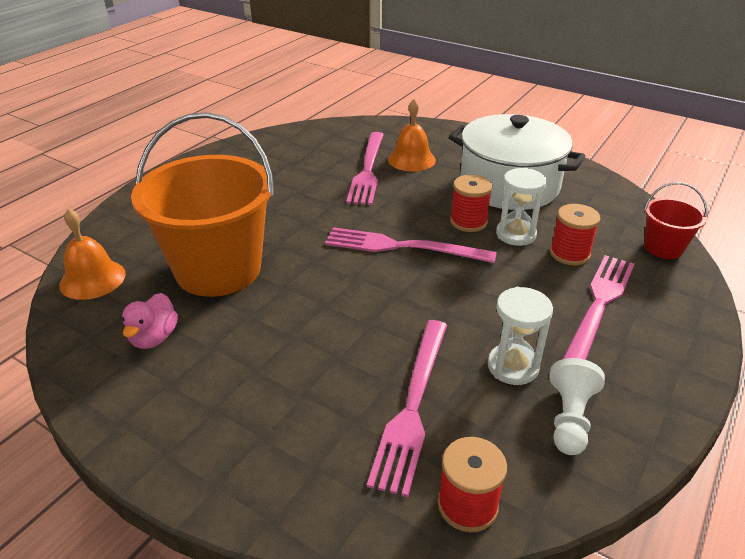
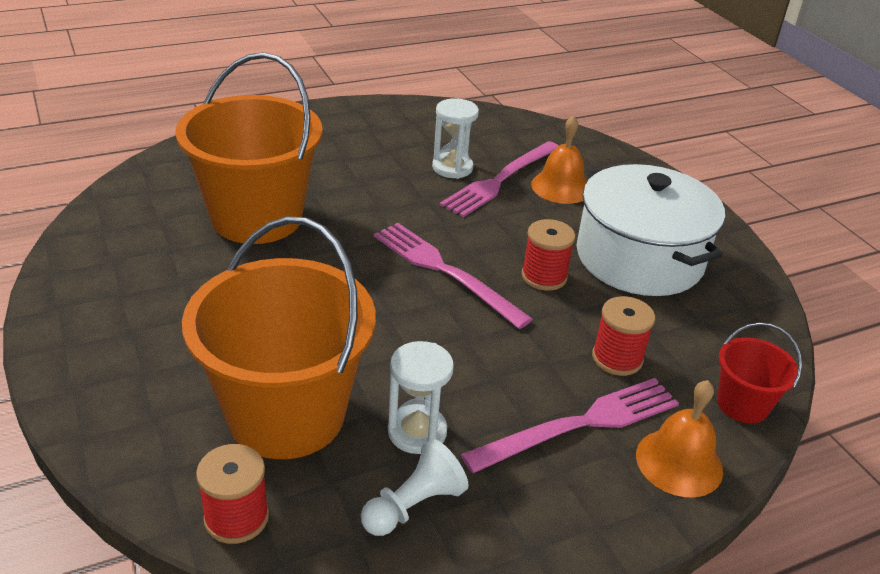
camera: 30 degrees right, 0 degrees up
(92, 279) = (153, 181): orange bell -> orange bell (679, 462)
(154, 337) = (148, 252): pink duck -> none
(412, 405) = (286, 414): pink fork -> orange bucket
(515, 234) = (580, 312): white hourglass -> white hourglass (452, 168)

